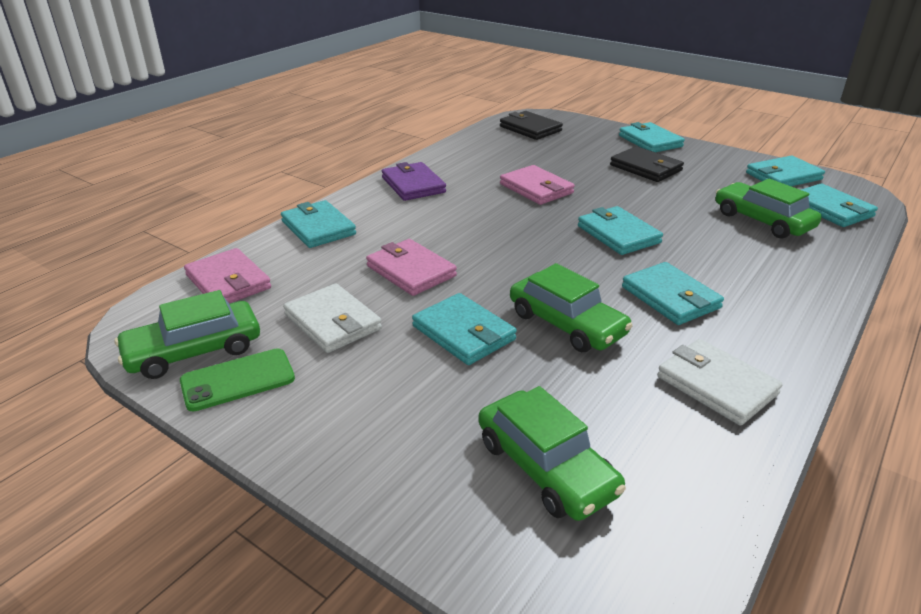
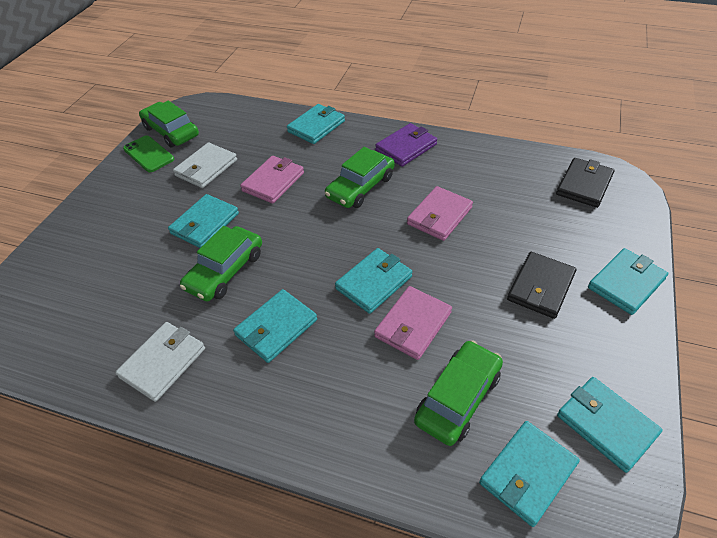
camera: 75 degrees right, 15 degrees up
(228, 282) = (239, 117): pink wallet -> pink wallet (413, 325)
(546, 467) = (83, 284): green car -> green car (360, 187)

